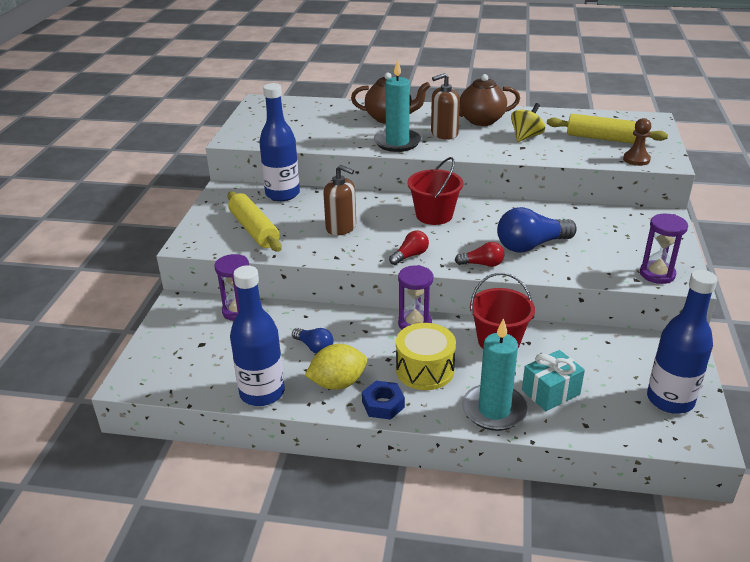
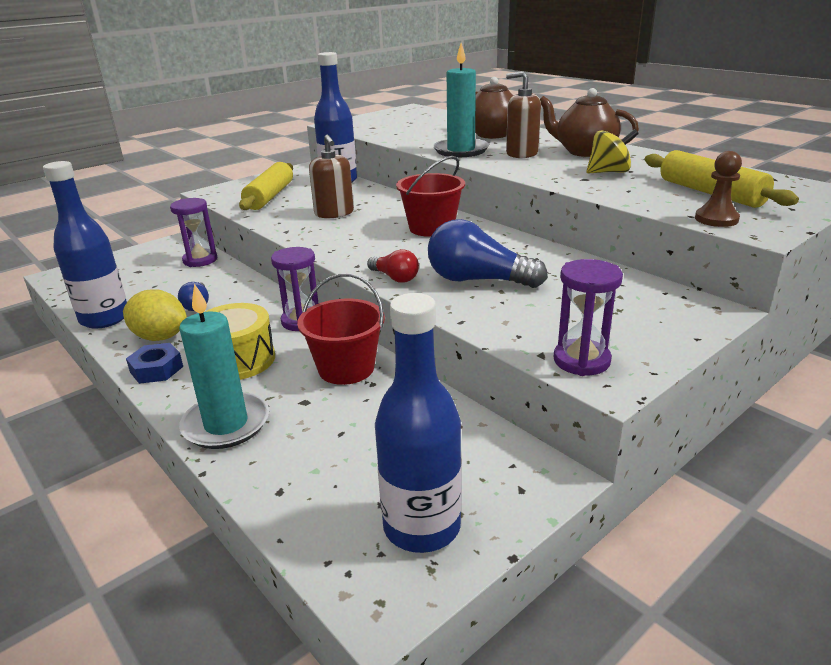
camera: 40 degrees right, 5 degrees down
(410, 256) = (345, 249): red light bulb -> none
(550, 392) = (306, 439): turquoise gift -> none

